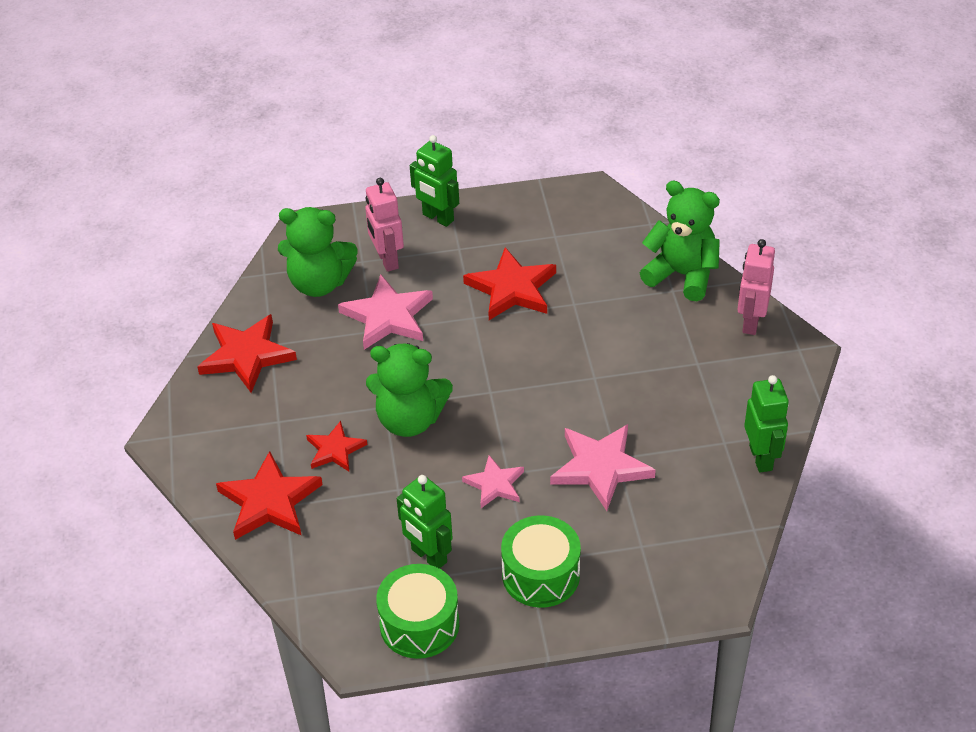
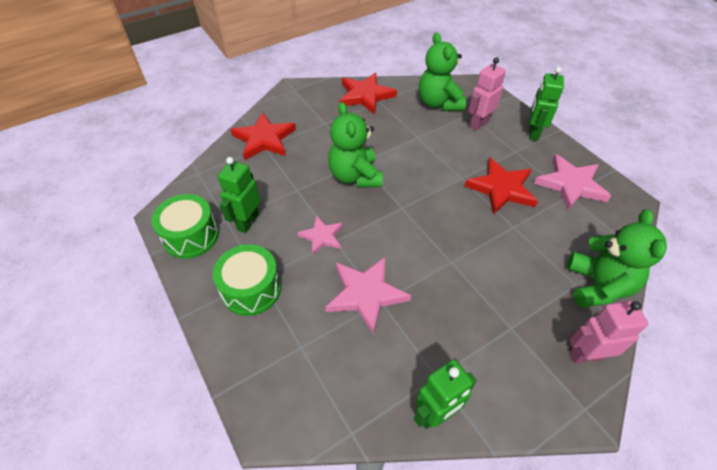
camera: 65 degrees right, 5 degrees up
(335, 449) = (315, 152): red star -> none
(388, 316) = (433, 139): pink star -> pink star (571, 184)

